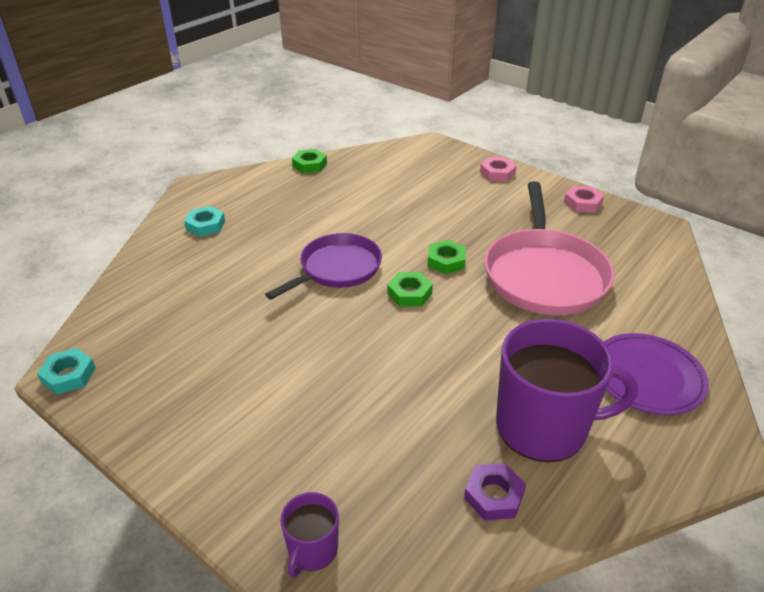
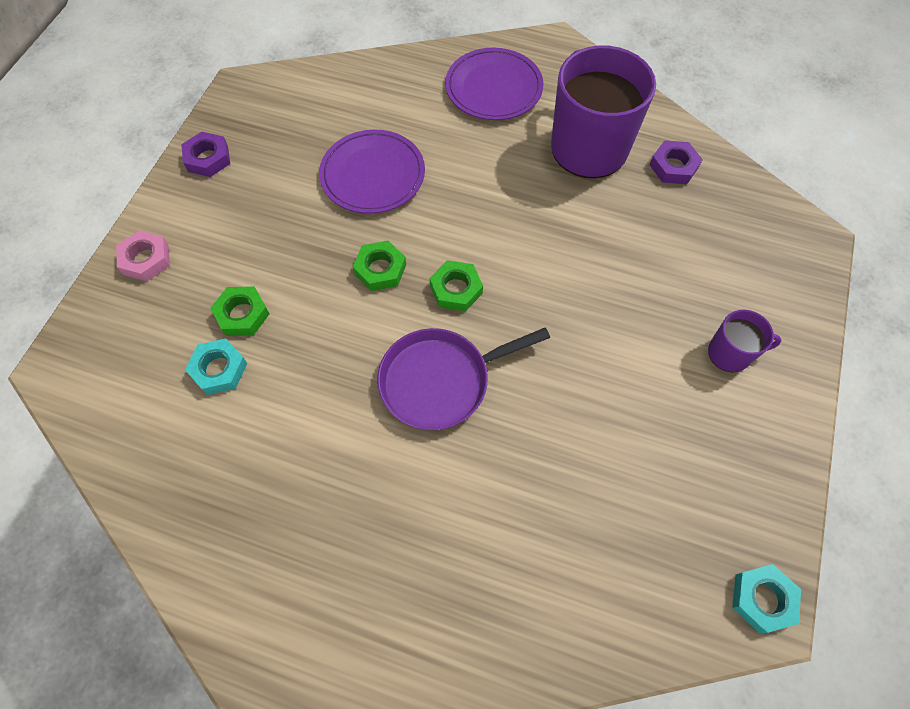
camera: 110 degrees left, 25 degrees up
(205, 225) = (403, 616): turquoise nut -> turquoise nut (219, 369)
(309, 165) = (168, 537): green nut -> green nut (242, 314)
(312, 549) = (790, 265): purple mug -> purple mug (730, 353)
(337, 268) = (440, 381): purple pan -> purple pan turned 45 degrees counterclockwise
(544, 275) = (373, 175): pink pan -> purple plate
(583, 203) = (208, 158): pink nut -> purple nut

